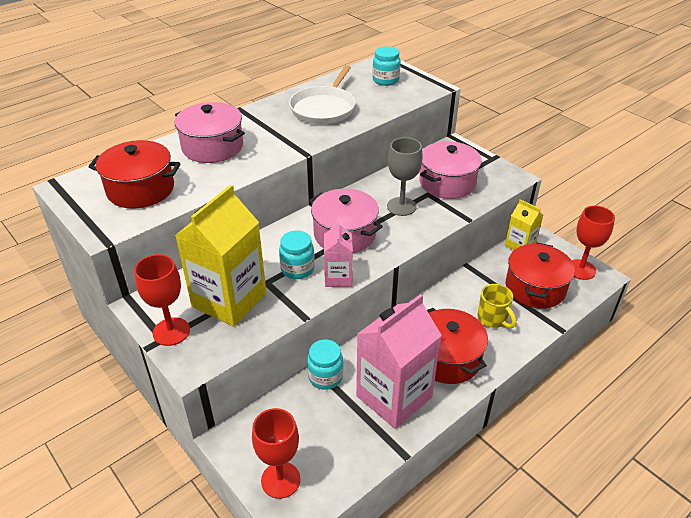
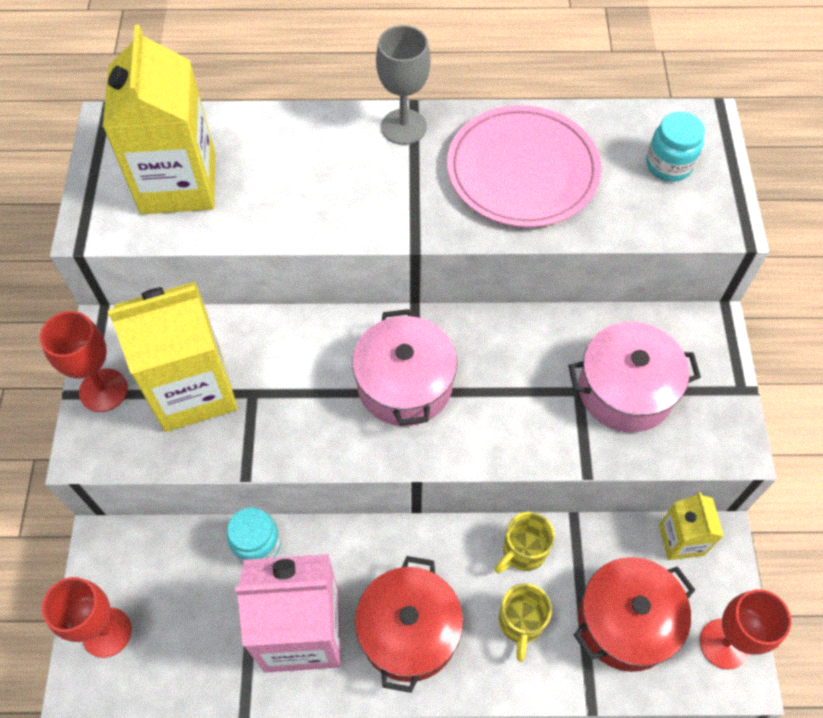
camera: 40 degrees right, 20 degrees up
(140, 189) = (178, 183): red pot -> yellow carton
(212, 147) = (317, 159): pink pot -> none
(297, 269) = (302, 399): turquoise jar -> none
(324, 108) = (522, 171): white pan -> pink plate
(338, 277) = (334, 446): pink carton -> none
(401, 206) = (520, 388): grey goblet -> grey goblet (403, 127)
(461, 292) = (523, 551): none -> yellow mug

